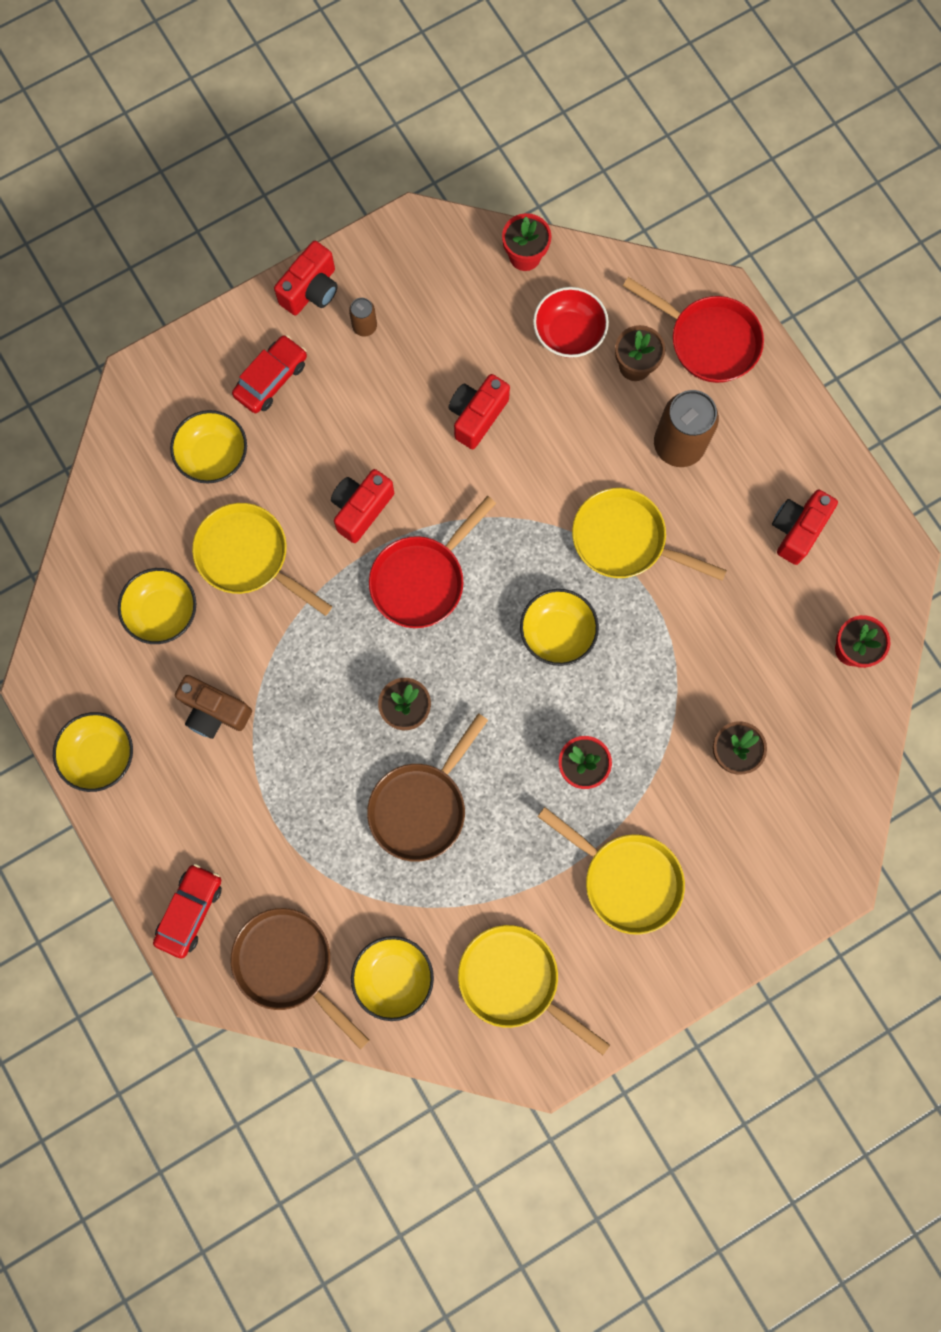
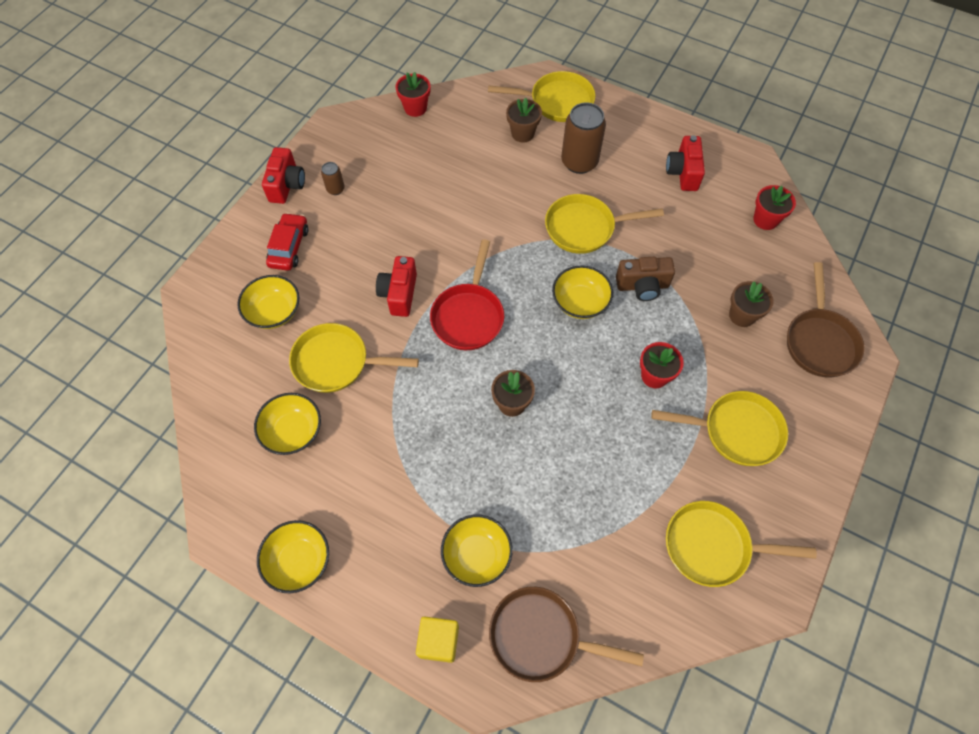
camera: 30 degrees left, 15 degrees down
(190, 911) = (439, 641): red car -> yellow cube
(214, 711) = (372, 479): brown camera -> brown camera (642, 286)
(393, 977) = (625, 597): yellow bowl -> yellow bowl (477, 555)
(421, 806) = (564, 461): brown pan -> brown pan (819, 341)
(477, 416) = (442, 204): red camera -> none
(569, 333) = (470, 135): red bowl -> none
(708, 340) = (556, 102): red pan -> yellow pan

